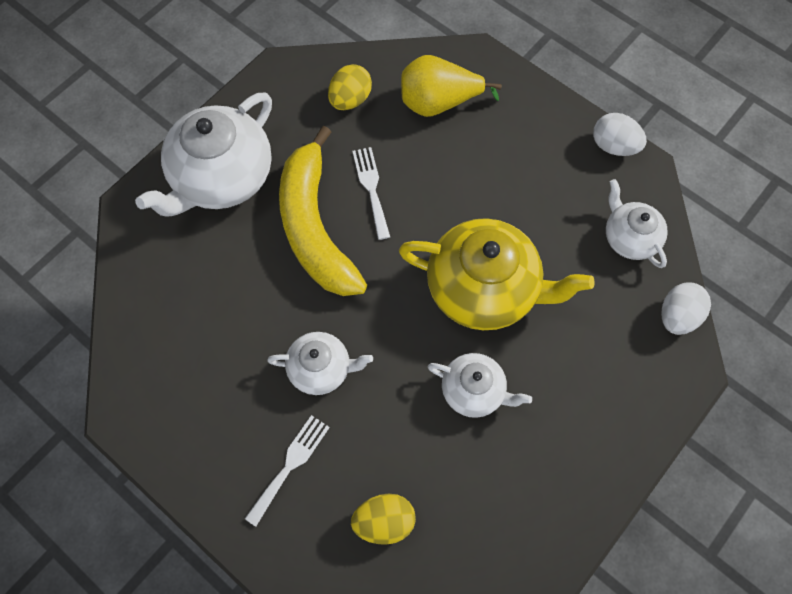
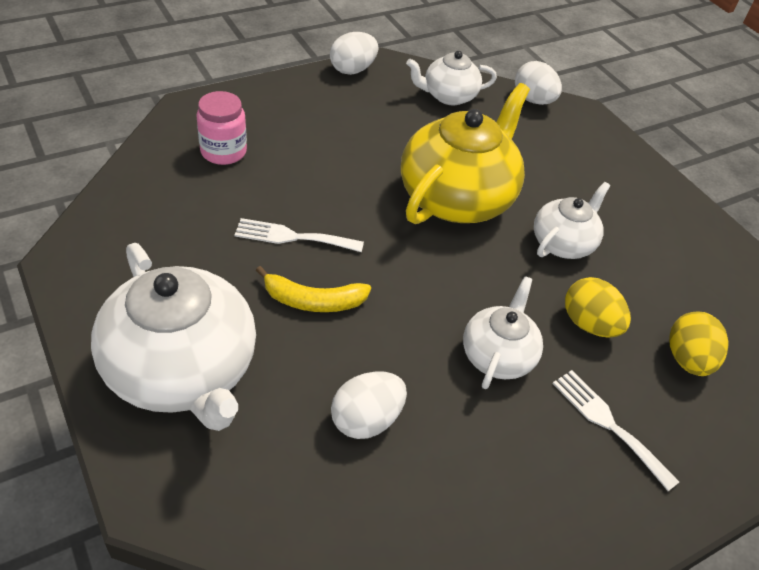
camera: 75 degrees left, 20 degrees down
(227, 299) = (366, 420): none -> white egg
(315, 227) = (313, 301): yellow banana -> yellow banana, size x0.48
(350, 99) = (163, 214): yellow egg -> yellow egg (589, 324)
(439, 103) = (223, 152): yellow pear -> pink jar

